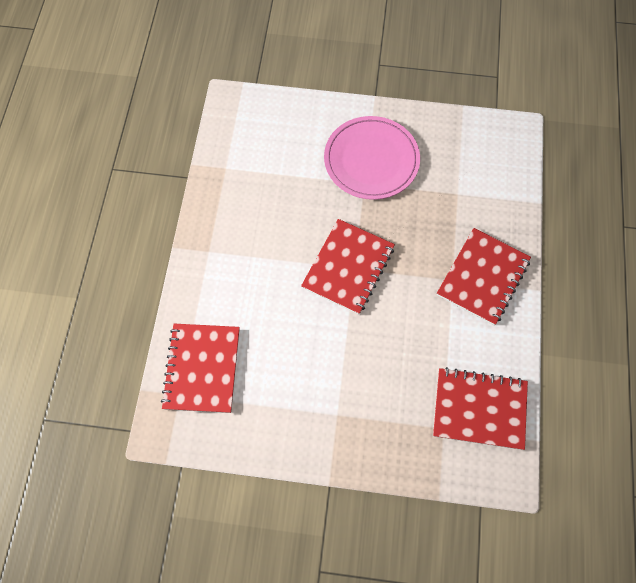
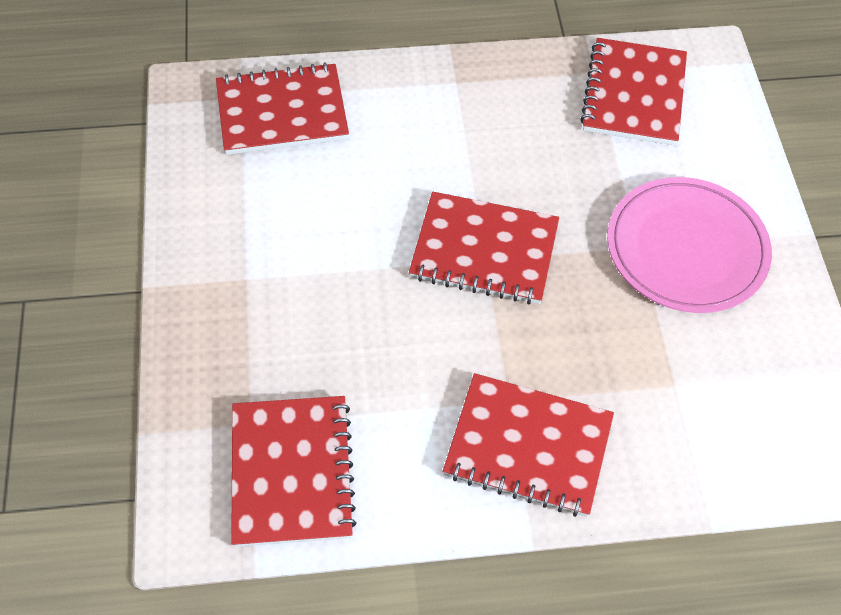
camera: 75 degrees right, 10 degrees down
(250, 152) = (633, 94): none -> red notebook

